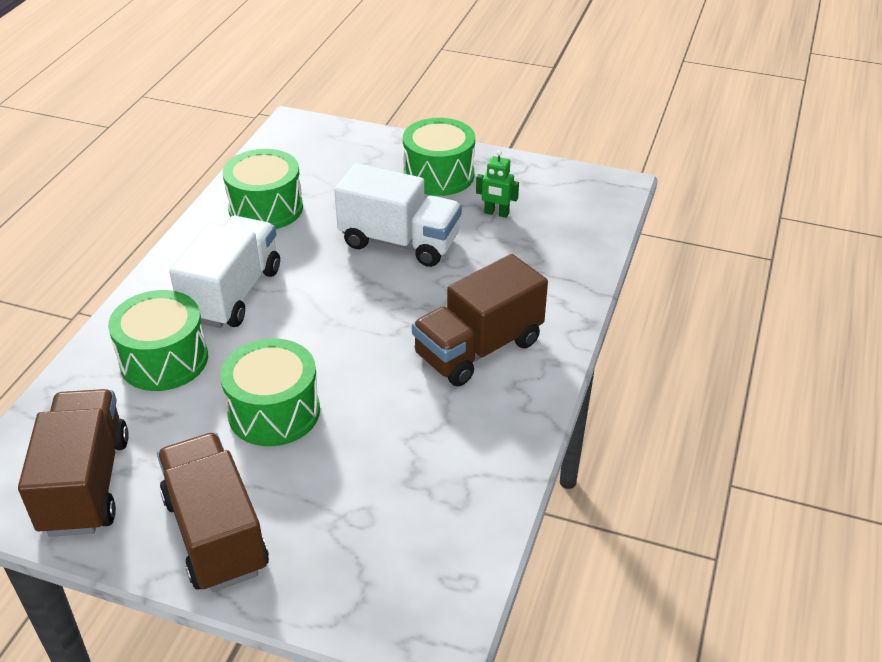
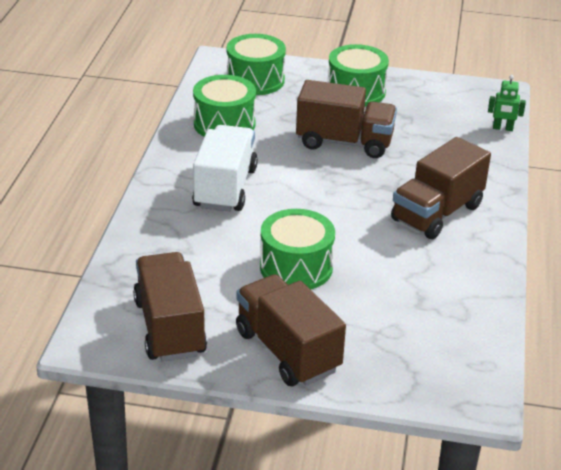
camera: 10 degrees left, 5 degrees down
(164, 360) = (191, 238): green drum -> green drum (255, 80)
(399, 242) = (344, 142): white truck -> brown truck
(496, 213) = (413, 117): green robot -> green robot (502, 128)

